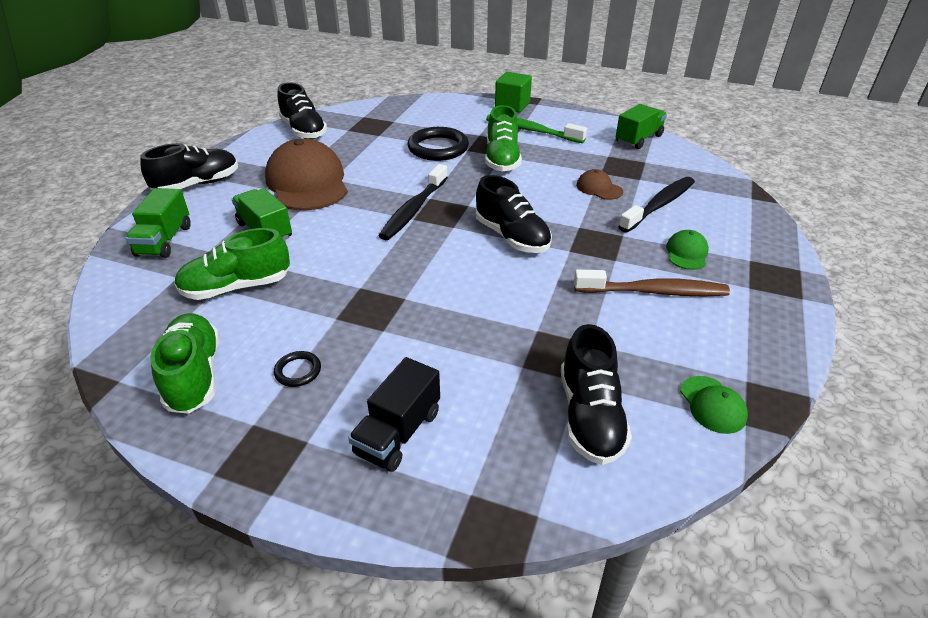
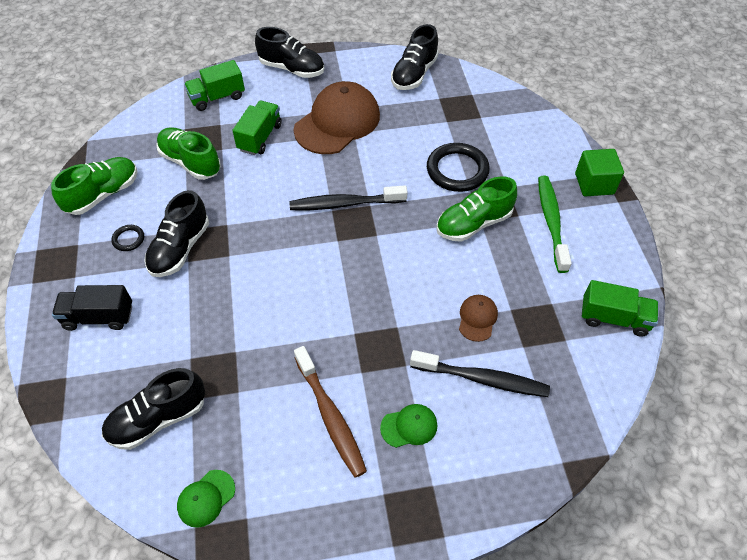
camera: 60 degrees right, 15 degrees up
(512, 237) = (348, 285): black shoe -> black shoe (180, 249)

